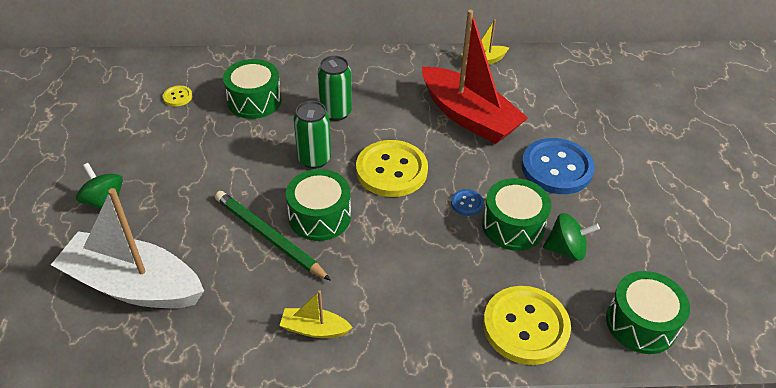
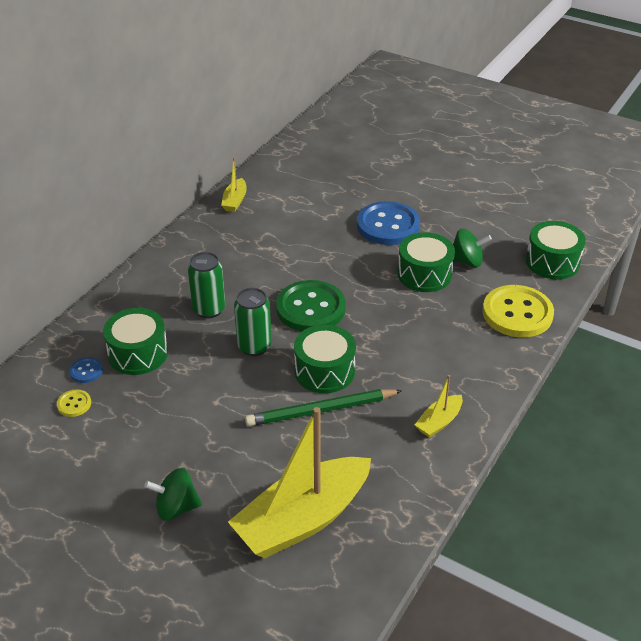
camera: 55 degrees left, 5 degrees down
(133, 285) = (302, 519): white boat -> yellow boat
(391, 170) = (310, 308): yellow button -> green button
(467, 203) = (382, 286): blue button -> blue button (86, 371)
(469, 117) = (291, 240): red boat -> none
(566, 249) = (467, 261): green spinning top -> green spinning top turned 60 degrees clockwise

